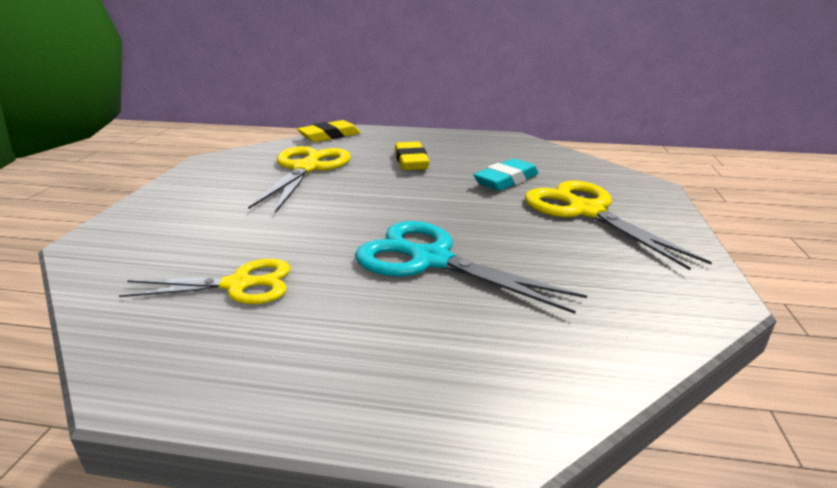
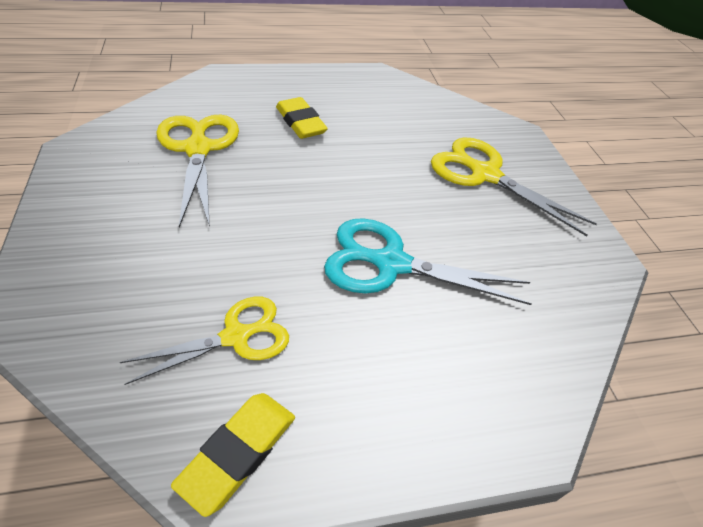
camera: 25 degrees left, 20 degrees up
(329, 136) = (190, 89): yellow eraser -> yellow eraser (238, 452)
(506, 180) = (402, 140): turquoise eraser -> none

